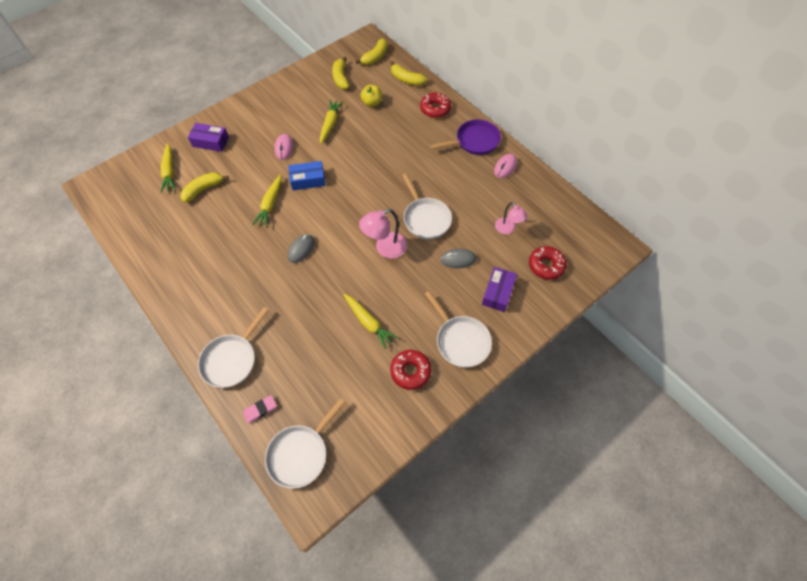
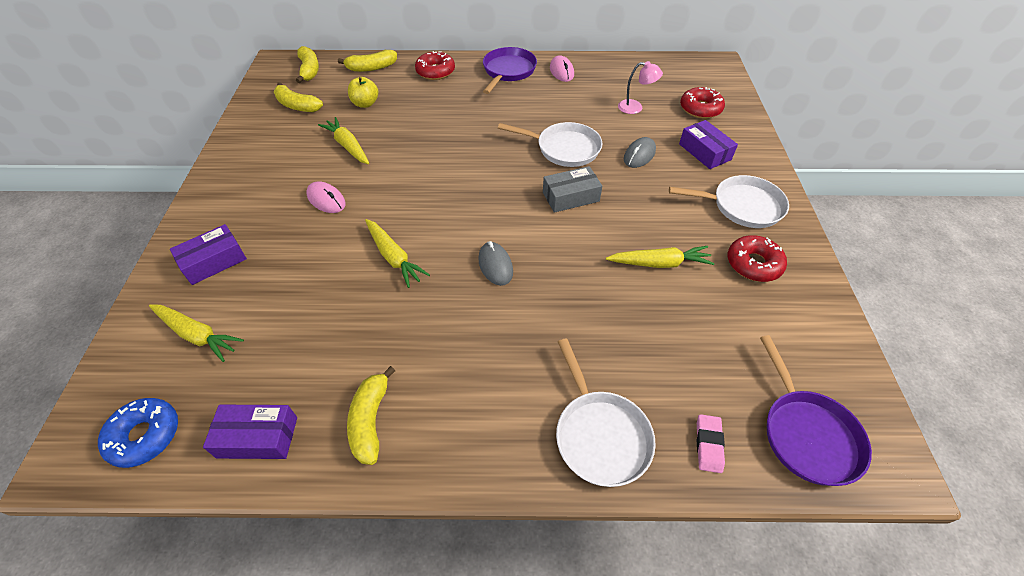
camera: 50 degrees left, 10 degrees down
(115, 198) = (145, 436): none -> blue donut
(139, 234) = (257, 437): none -> purple box
(203, 189) = (281, 312): yellow banana -> yellow banana (370, 420)
(301, 453) = (806, 434): white pan -> purple pan
(308, 180) = (401, 205): blue box -> none
(385, 248) = (570, 197): pink lamp -> grey box

